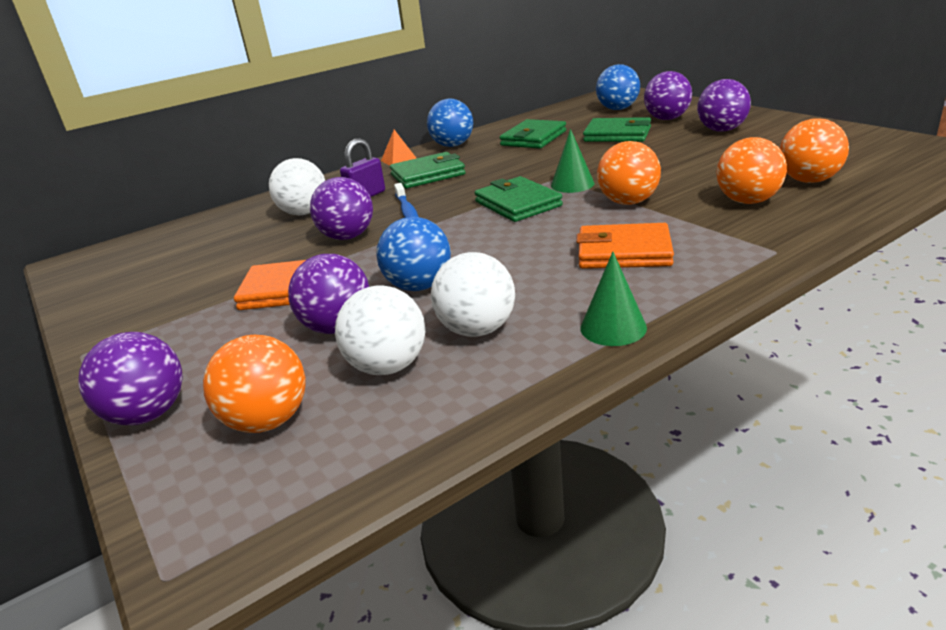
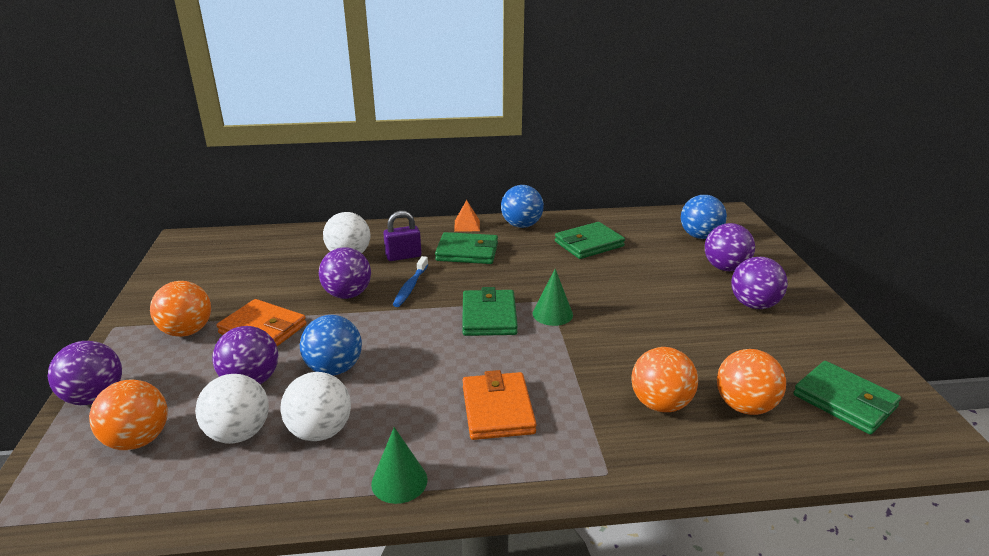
camera: 25 degrees right, 0 degrees up
(617, 135) = (659, 270): green wallet -> green wallet (844, 401)
(624, 252) = (497, 409): orange wallet -> orange wallet turned 45 degrees clockwise
(628, 202) = (568, 356): orange ball -> orange ball (187, 331)

